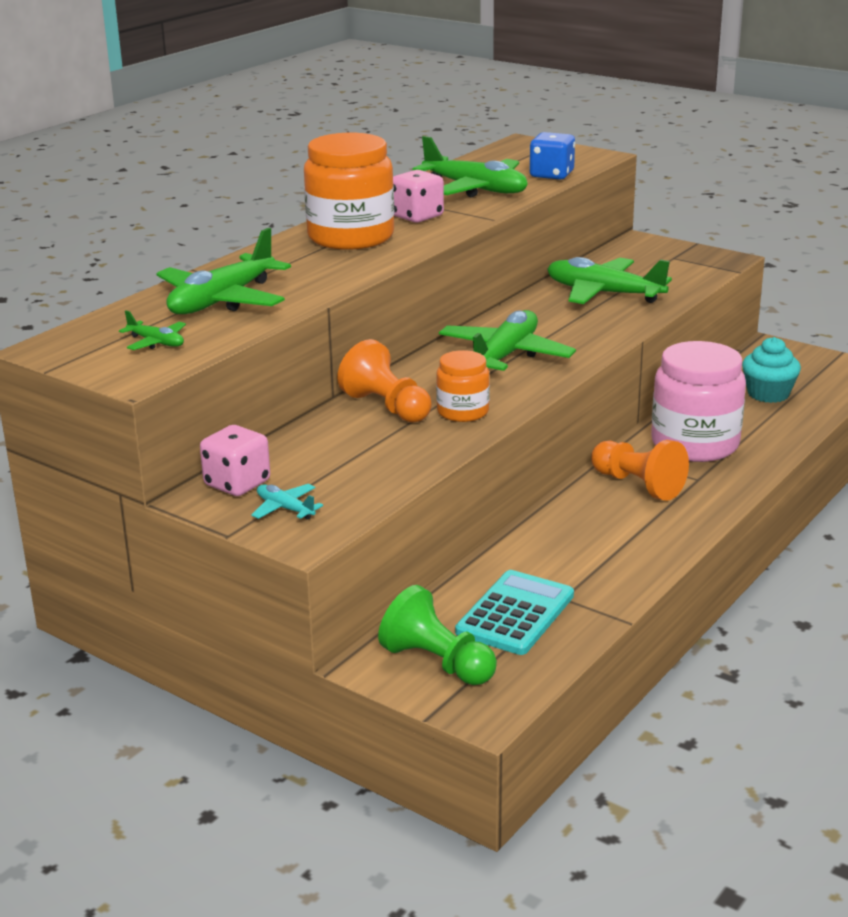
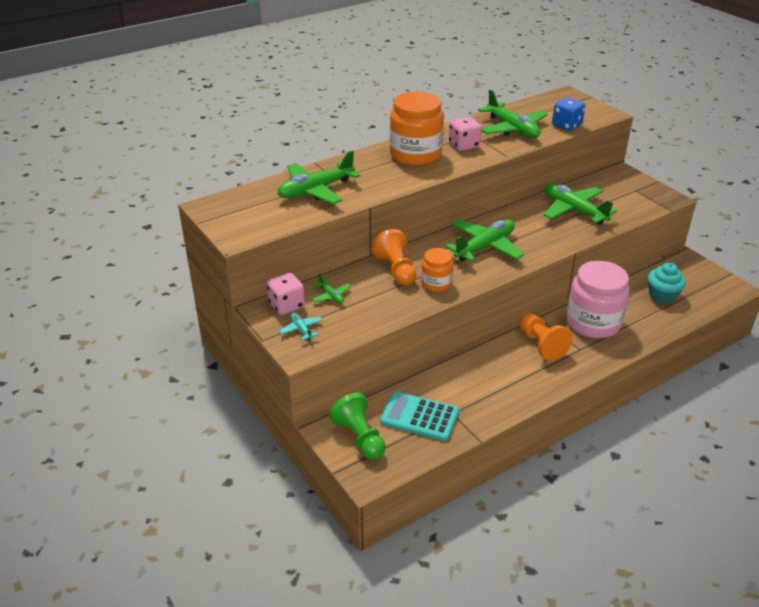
camera: 20 degrees right, 10 degrees up
(156, 342) = (263, 215): green plane -> green plane (331, 296)
(515, 614) = (419, 417): turquoise calculator -> turquoise calculator turned 120 degrees counterclockwise

